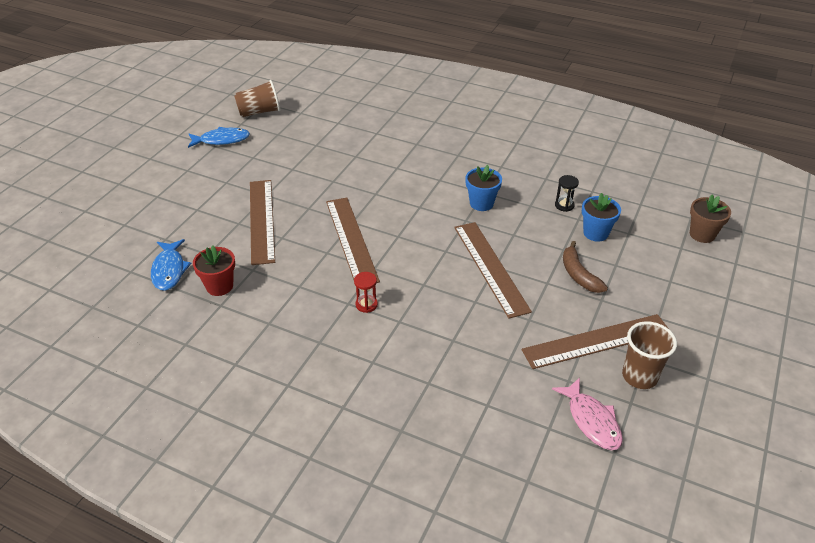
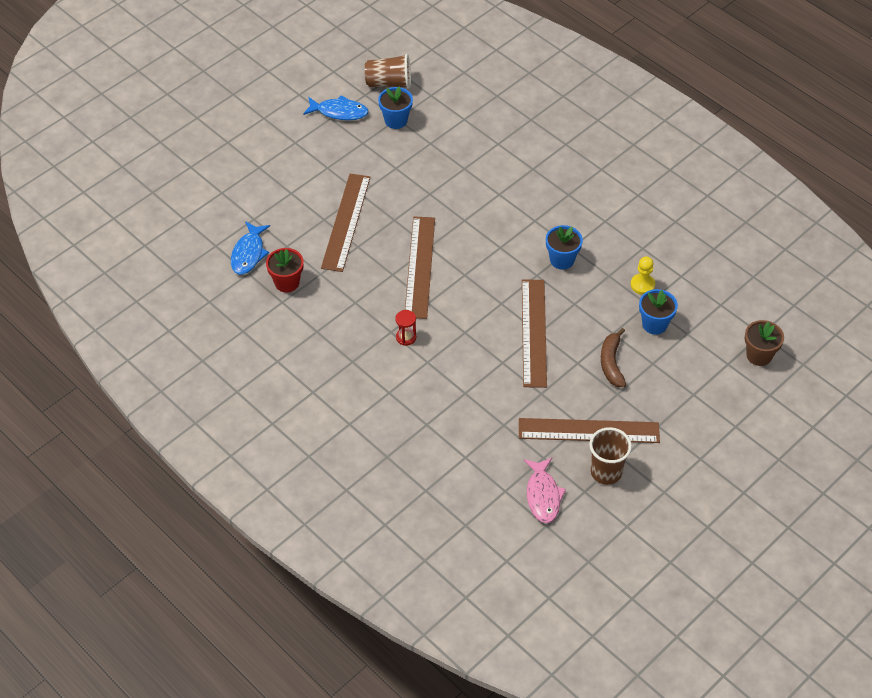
camera: 20 degrees right, 10 degrees up
(277, 135) = (396, 120): none -> blue flower pot
(564, 205) = (642, 285): black hourglass -> yellow pawn

